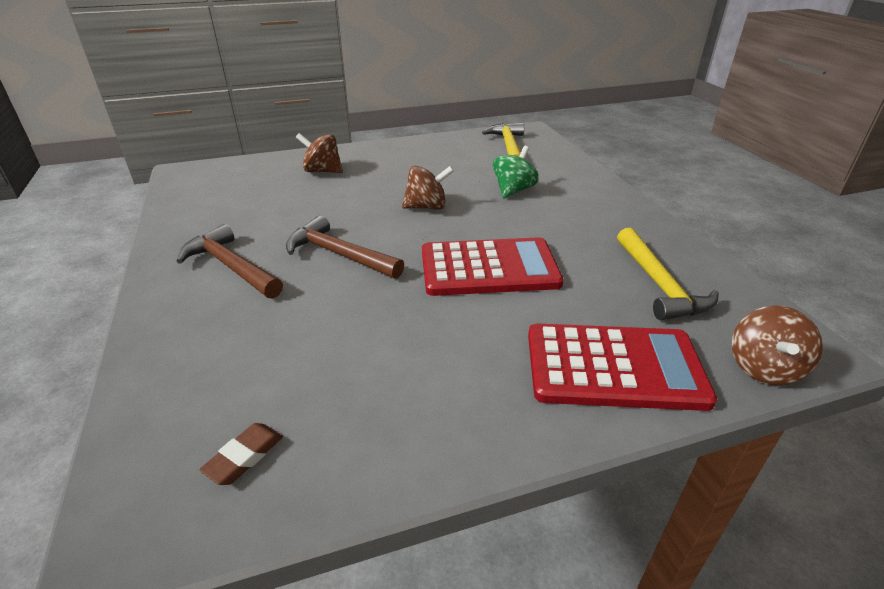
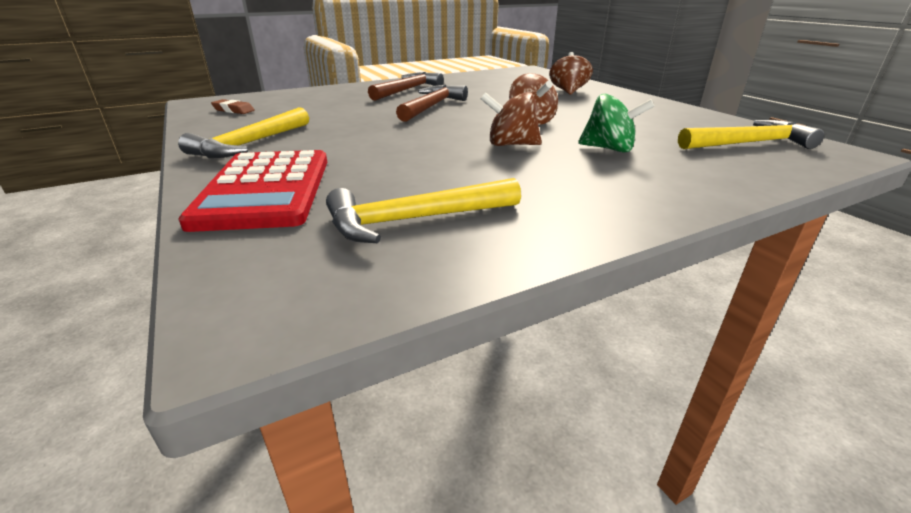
camera: 80 degrees right, 5 degrees down
(459, 401) = (251, 144): none -> yellow hammer
(489, 268) = (427, 145): red calculator -> none
(763, 368) = (227, 271): brown spinning top -> brown spinning top (510, 145)

